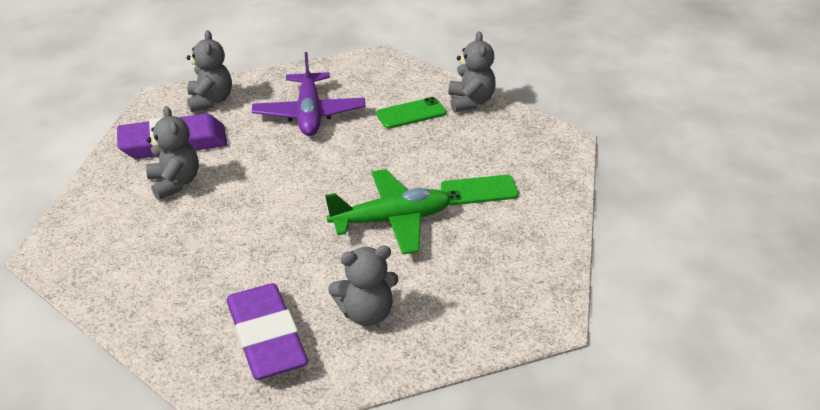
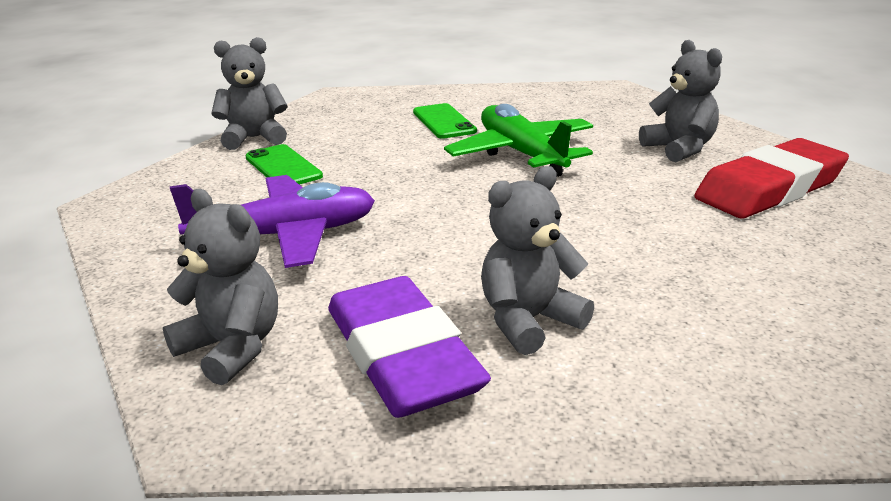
camera: 100 degrees left, 10 degrees down
(210, 101) = (232, 348): grey teddy bear -> grey teddy bear turned 60 degrees clockwise
(266, 337) = (770, 188): purple eraser -> red eraser

